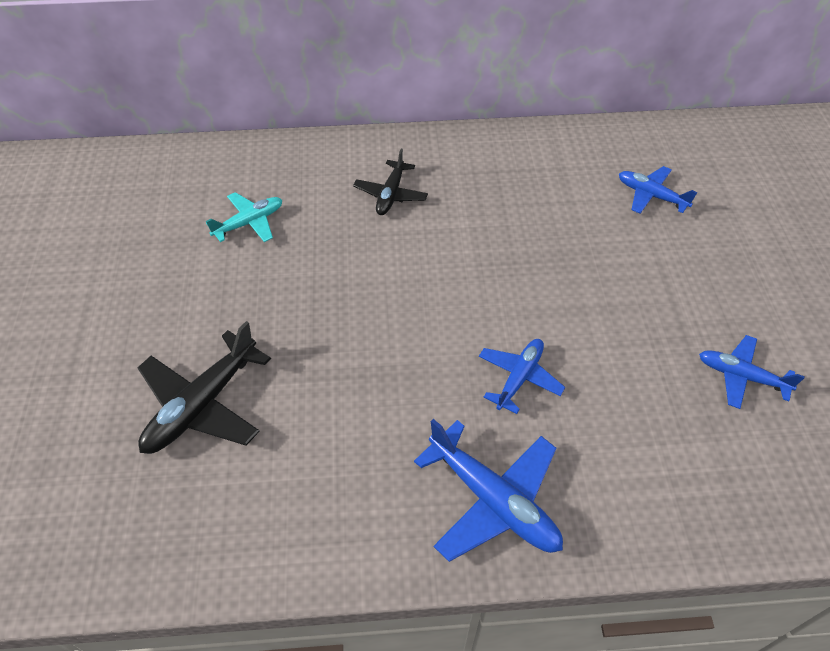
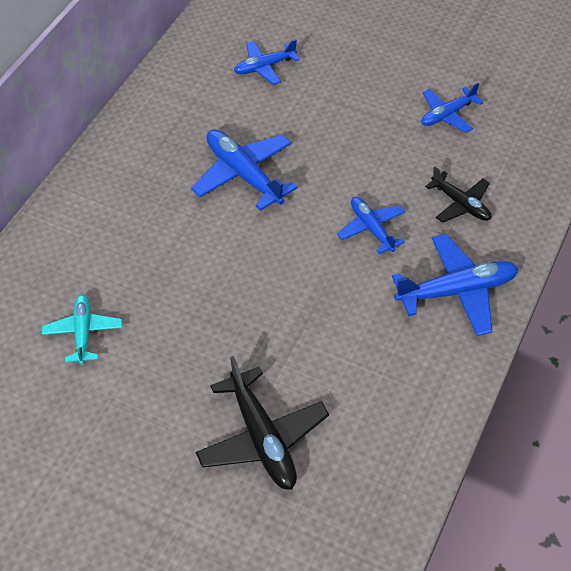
camera: 60 degrees left, 0 degrees up
(391, 194) = (132, 219): black plane -> black plane (461, 204)
(503, 243) = (243, 175): none -> blue plane

